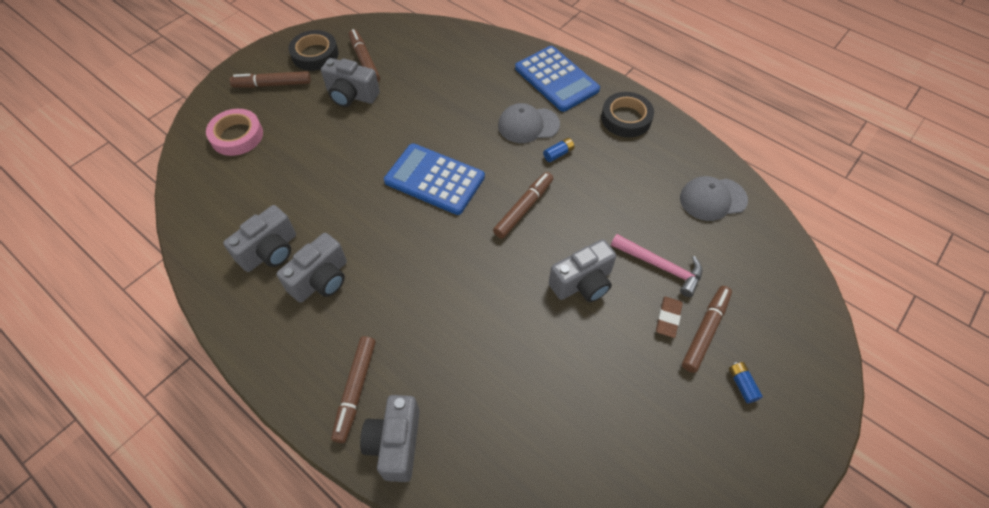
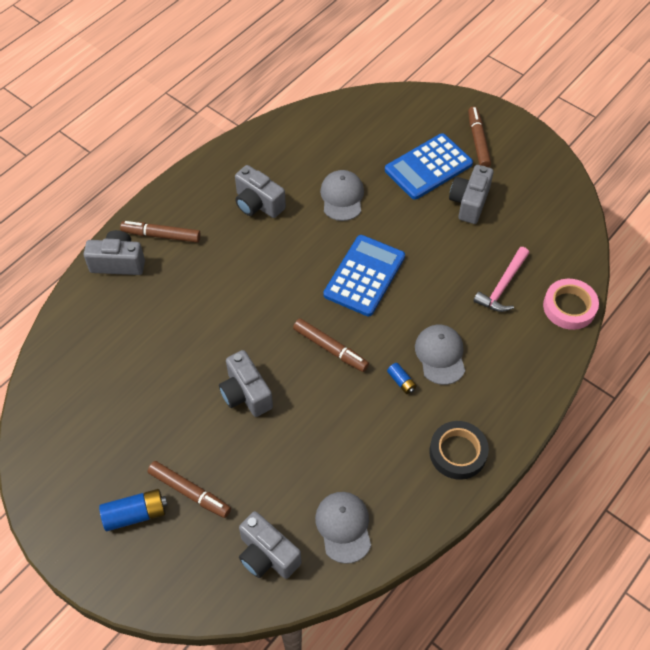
camera: 90 degrees right, 0 degrees up
(237, 136) = (410, 126): pink tape -> pink tape (569, 307)
(270, 251) = (286, 168): grey camera -> grey camera (267, 555)
(315, 54) = (525, 167): black tape -> none
(325, 197) = (342, 197): none -> grey cap
(364, 61) = (521, 208): brown marker -> none
(556, 79) = (514, 385): blue calculator -> blue calculator (428, 167)
(661, 267) = (260, 463): pink hammer -> pink hammer (502, 286)
(668, 318) = (205, 462): brown eraser -> none
(742, 385) = (135, 514): blue battery -> blue battery, size x1.79

